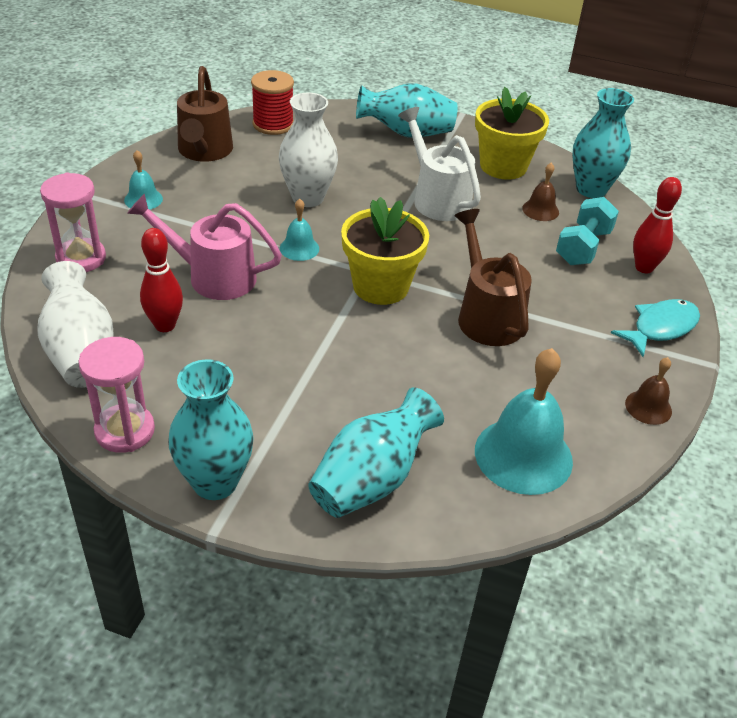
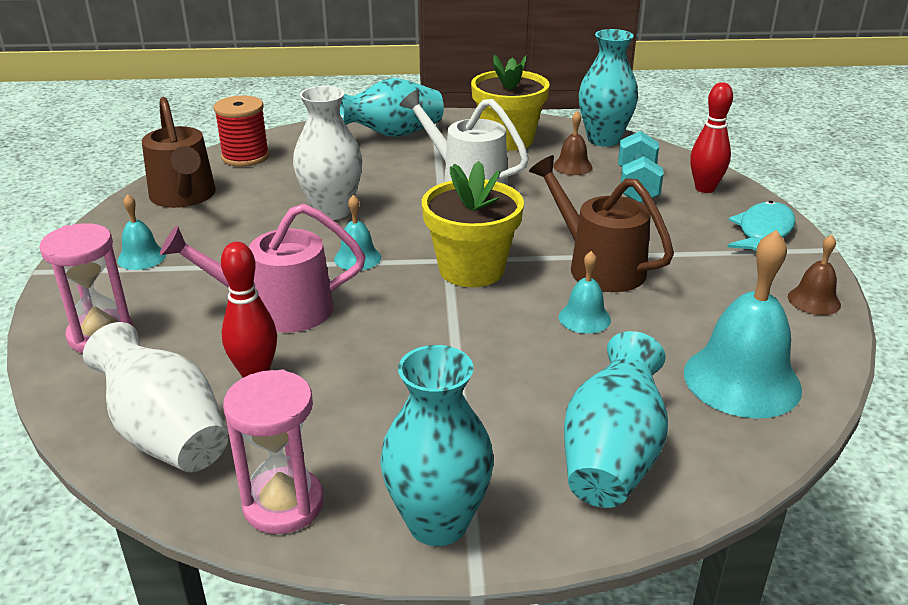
camera: 20 degrees left, 10 degrees down
(438, 359) = (584, 318): none -> turquoise bell

